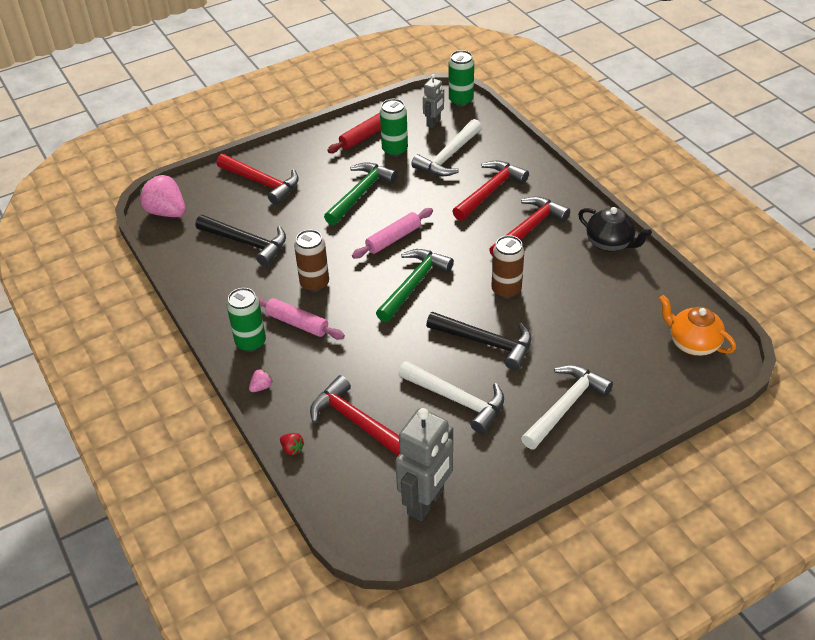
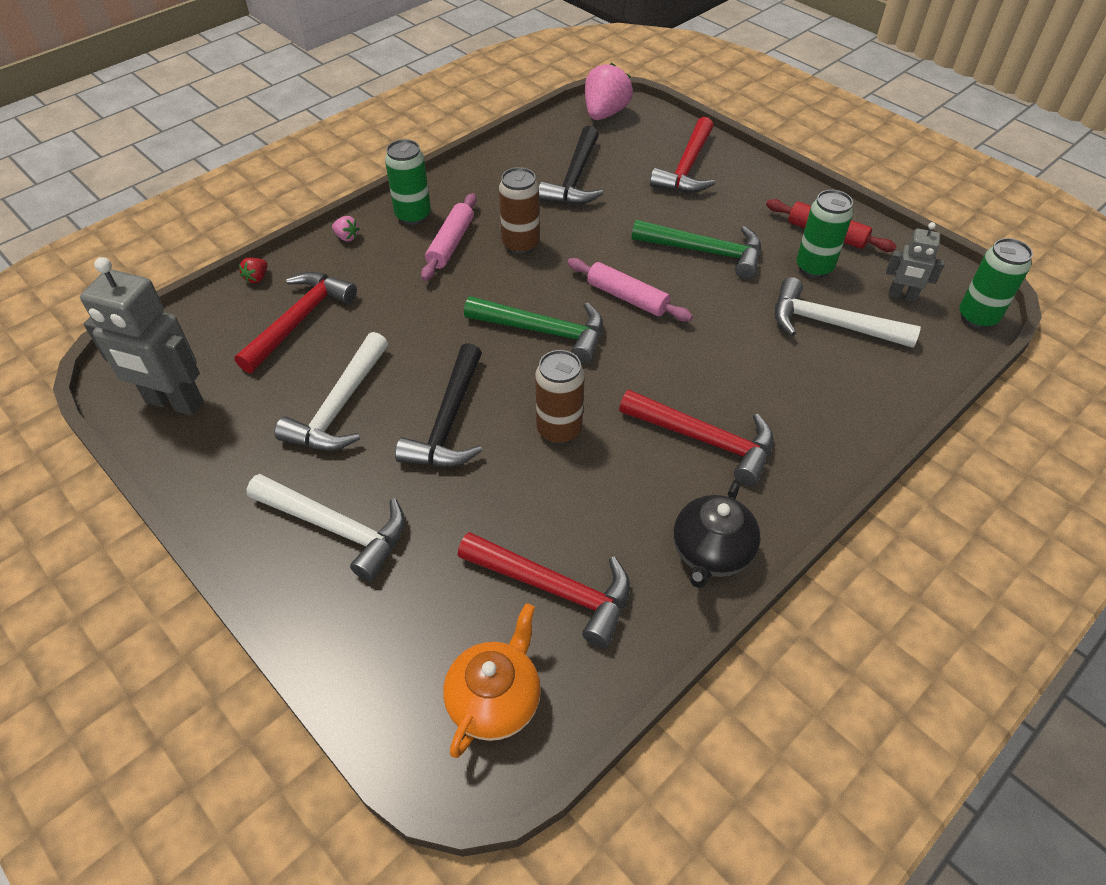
camera: 75 degrees right, 5 degrees up
(490, 191) = (773, 382): red hammer -> red hammer (555, 589)

